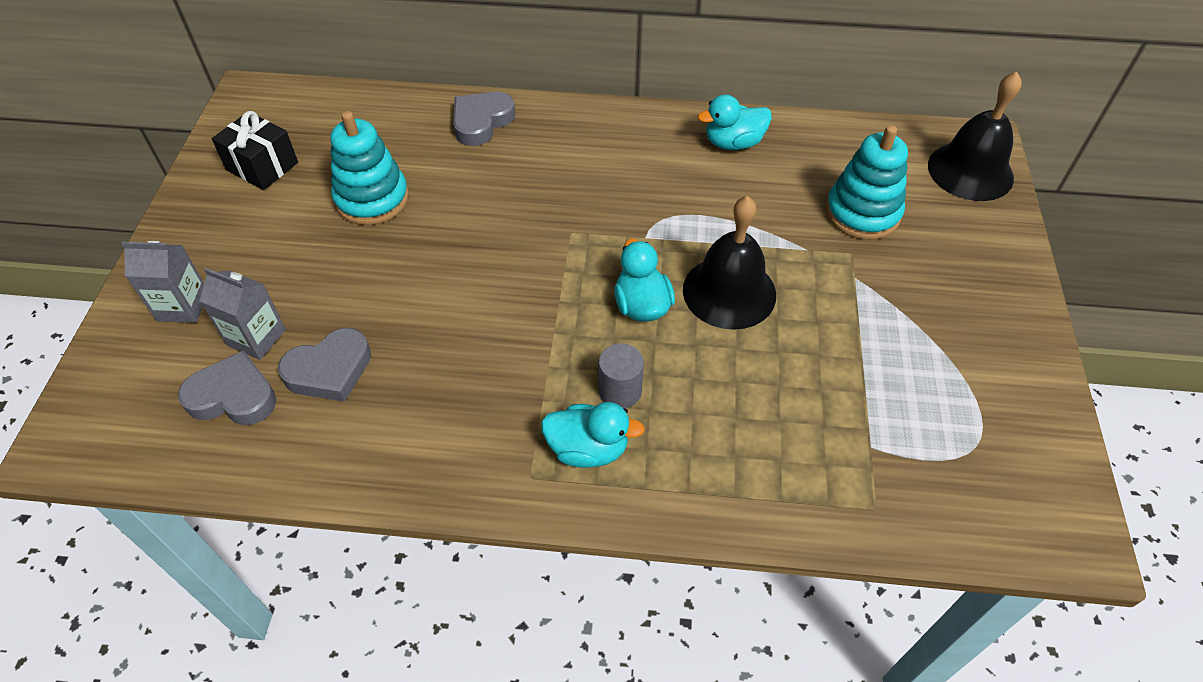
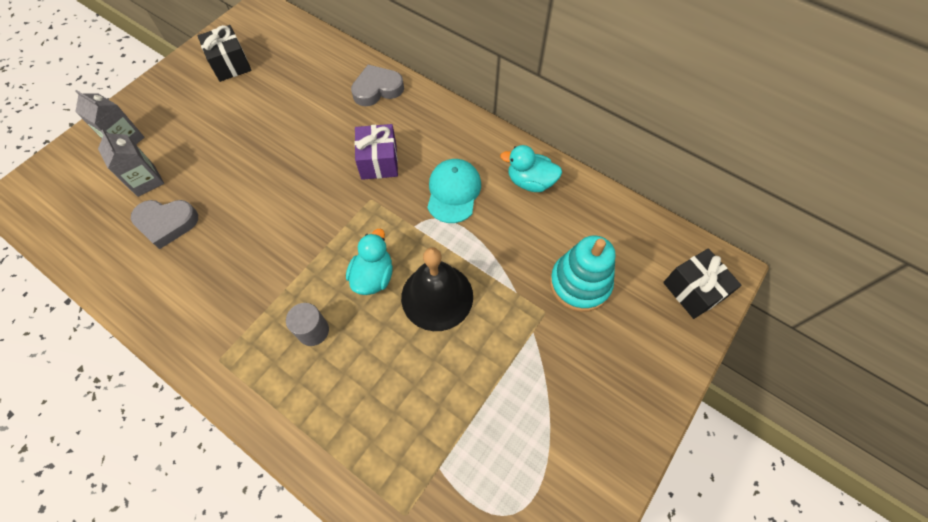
camera: 30 degrees right, 10 degrees up
(233, 396) = (108, 213): grey heart -> none
(372, 199) = (273, 116): turquoise stacking toy -> none
(548, 192) = (379, 161): none -> purple gift
(588, 449) = (264, 360): turquoise duck -> none
(659, 186) = (453, 192): none -> turquoise cap
(970, 171) = (693, 290): black bell -> black gift

